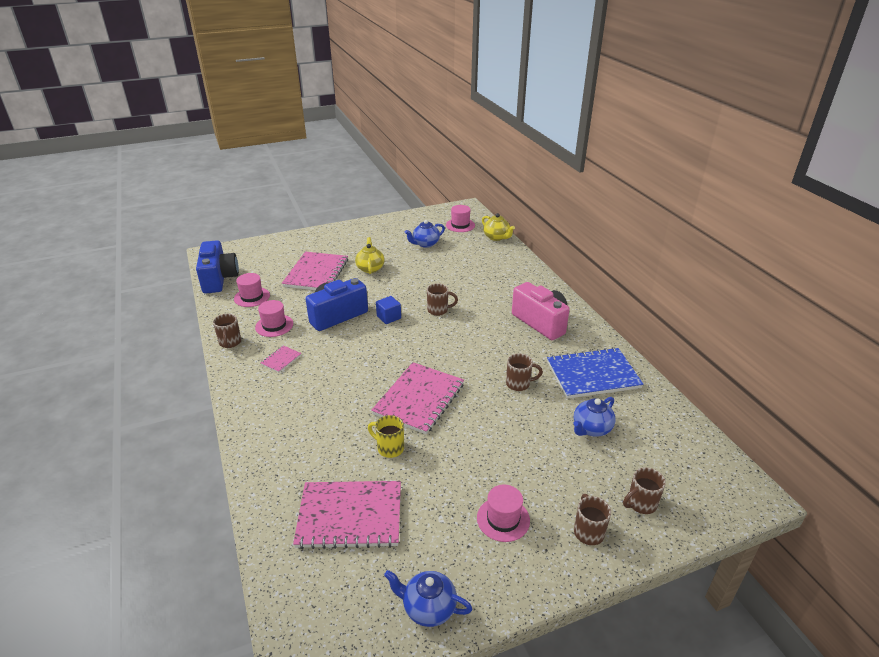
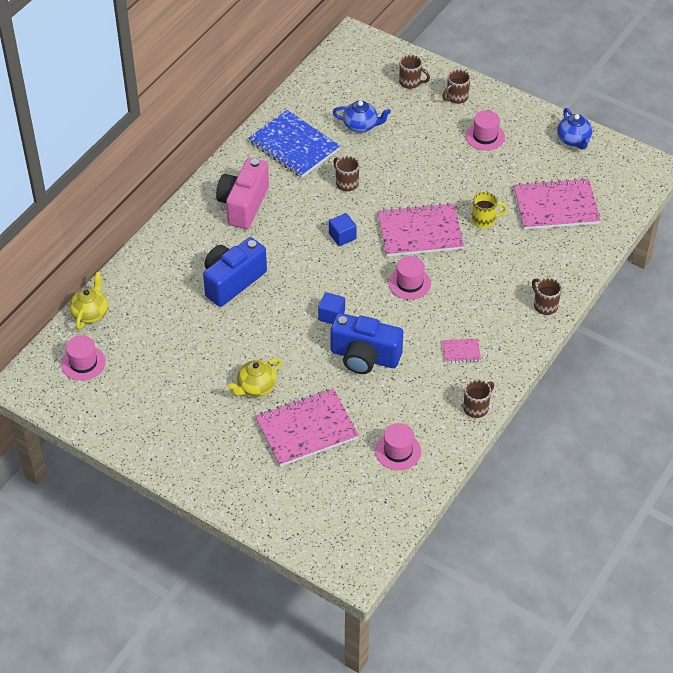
camera: 125 degrees left, 15 degrees up
(219, 279) = (395, 511): blue camera -> blue camera (232, 281)
(274, 325) = (423, 394): pink hat -> pink hat (409, 283)
(350, 516) = (556, 206): pink notebook -> pink notebook turned 60 degrees counterclockwise
(389, 448) = (484, 220): yellow mug -> yellow mug turned 90 degrees counterclockwise
(425, 244) = (159, 370): blue teapot -> none
(438, 310) = (287, 285): brown mug -> brown mug (545, 305)
(459, 355) = (342, 236): none -> blue cube

